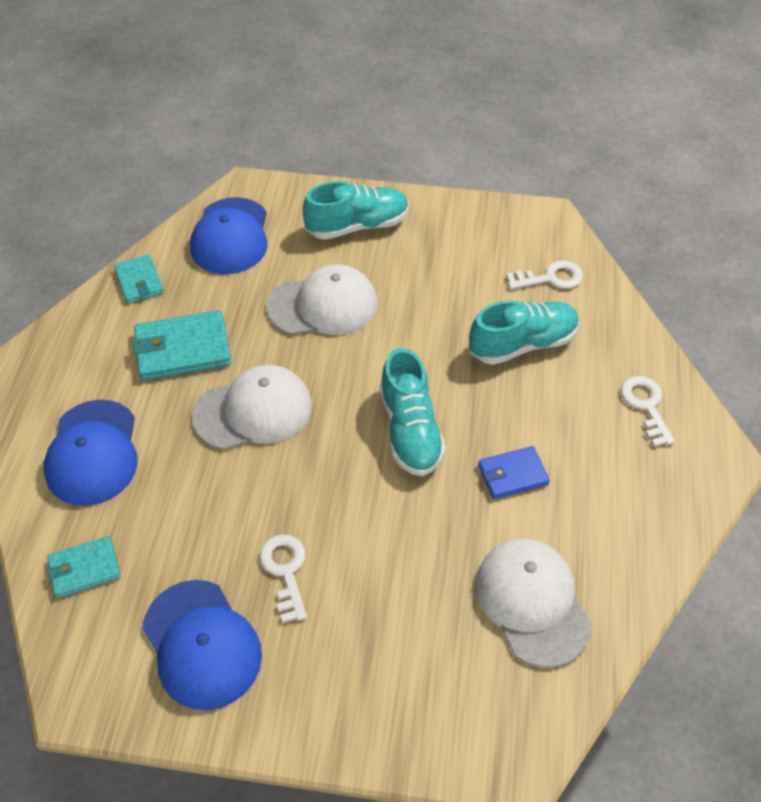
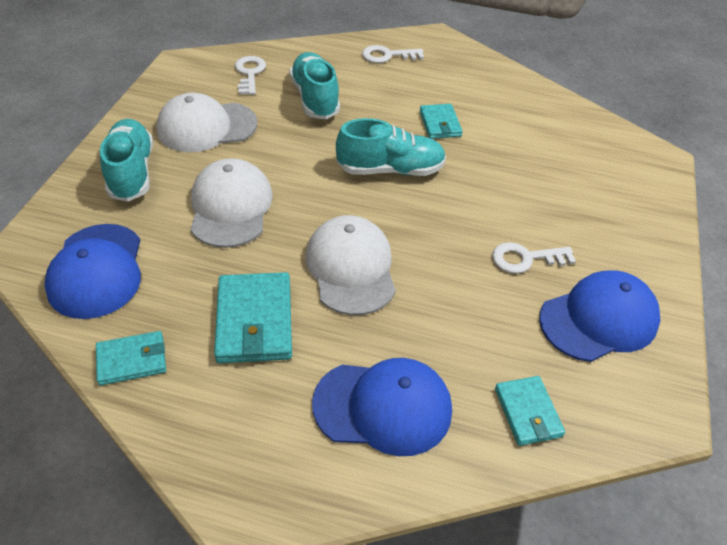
camera: 85 degrees left, 5 degrees down
(230, 236) = (96, 271): blue cap -> blue cap turned 75 degrees clockwise
(512, 475) = (440, 124): blue wallet -> turquoise wallet
(532, 602) = (546, 132): white cap -> white cap (206, 127)

